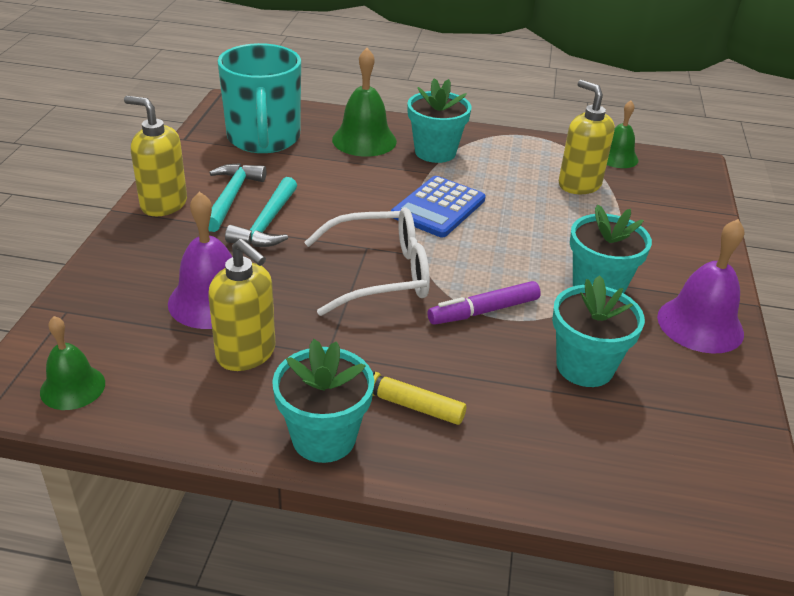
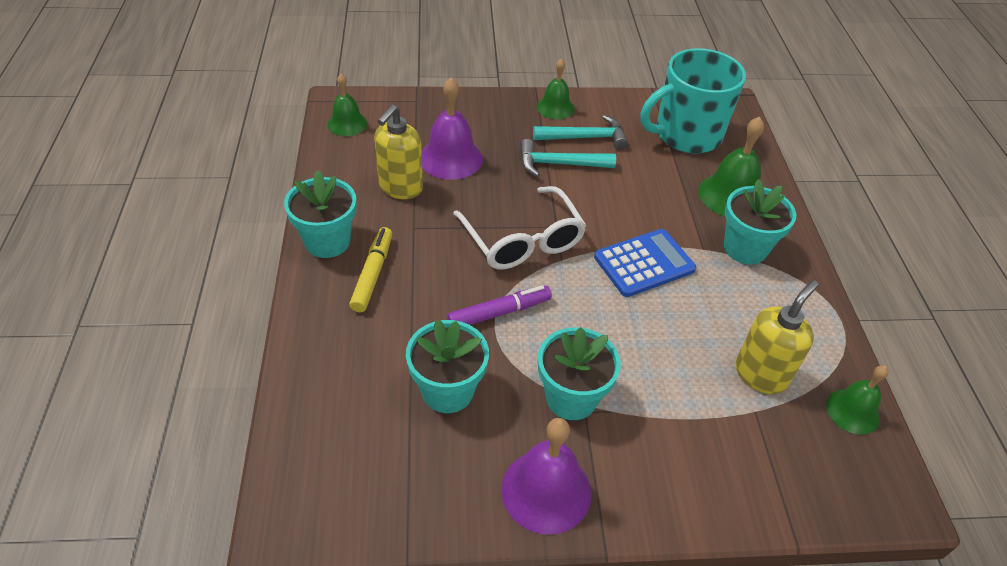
camera: 75 degrees right, 10 degrees up
(163, 204) = (555, 107): yellow soap dispenser -> green bell
(438, 208) = (644, 263): blue calculator -> blue calculator turned 135 degrees clockwise
(483, 311) = (499, 313): purple marker -> purple marker turned 105 degrees clockwise

